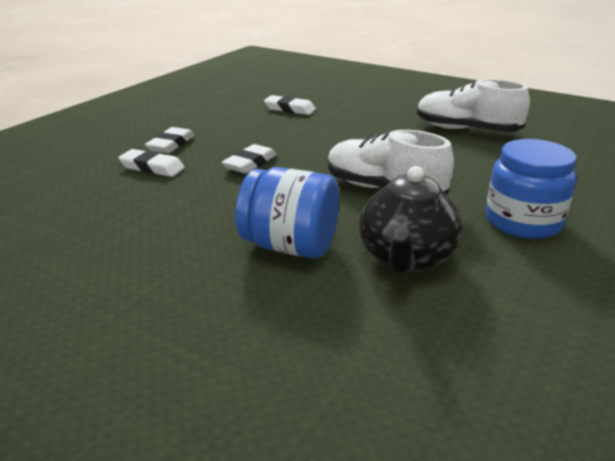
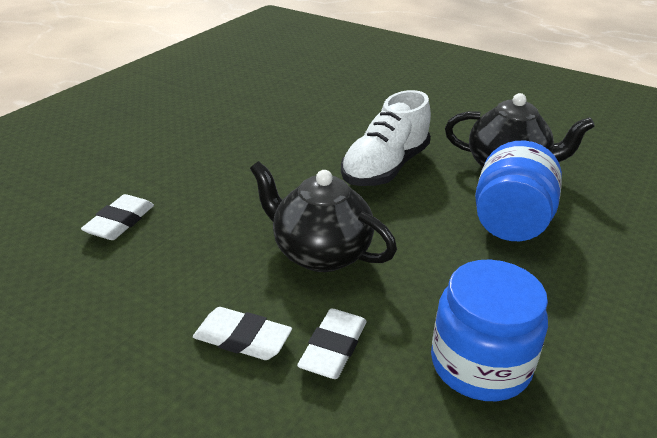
camera: 90 degrees left, 5 degrees up
(250, 163) = (320, 253): white eraser -> black teapot
(466, 130) = (240, 112): white shoe -> none
(523, 222) = (434, 116): blue jar -> blue jar (480, 364)

